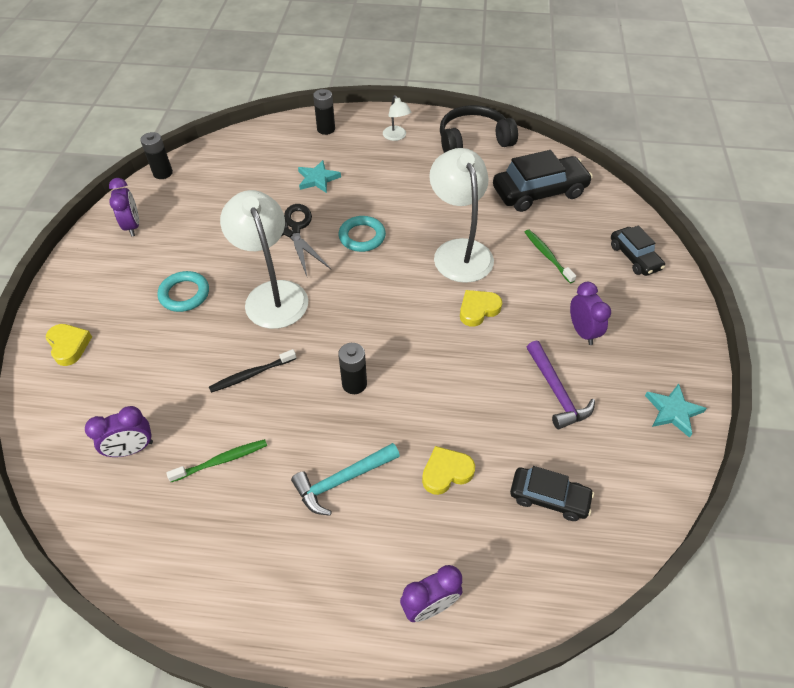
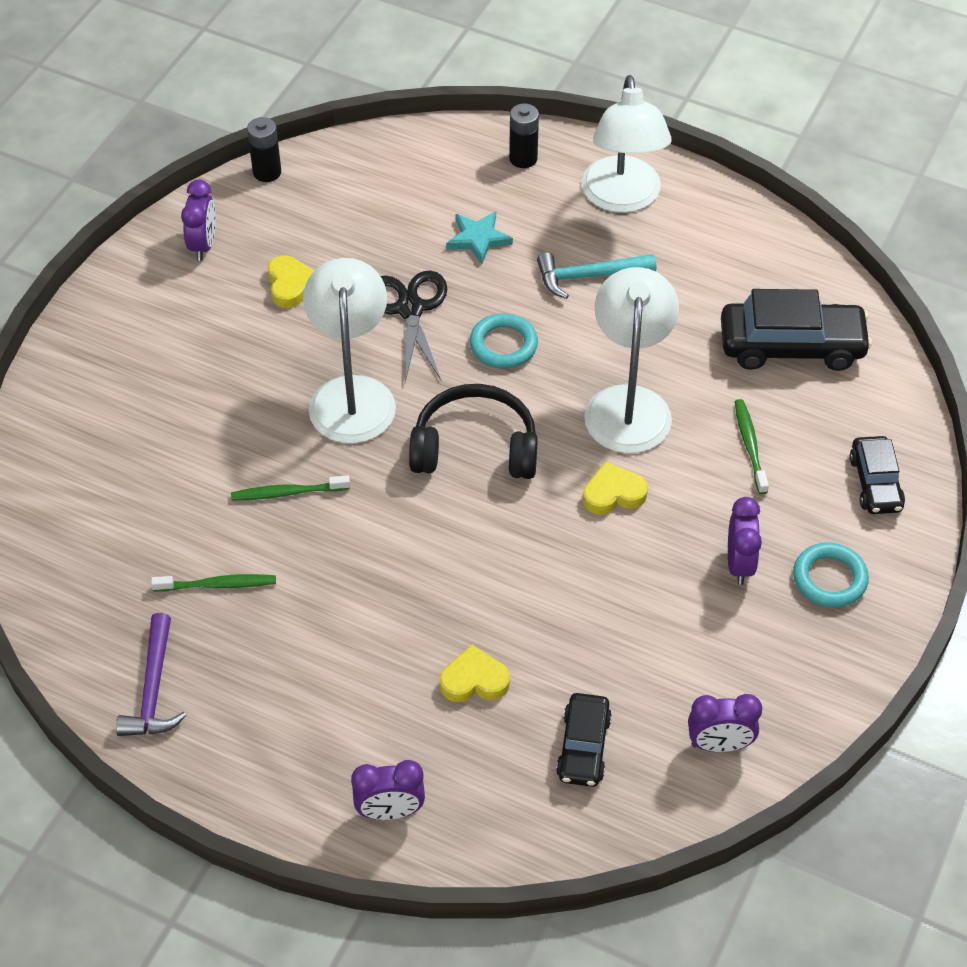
camera: 20 degrees right, 0 degrees up
(69, 346) = (81, 391): yellow heart -> yellow heart (290, 285)
(132, 449) = (121, 540): purple clock -> purple clock (719, 745)
(184, 294) = (240, 362): turquoise ring -> turquoise ring (829, 579)
(252, 374) = (288, 493): black toothbrush -> green toothbrush
(342, 480) = (348, 651): turquoise hammer -> turquoise hammer (589, 276)
(354, 384) = (409, 542): black battery -> none
(396, 136) = (622, 198): white lamp -> white lamp, size x2.13
(473, 140) = (736, 235): black headphones -> black headphones (475, 447)
(549, 497) = (583, 747): black car -> black car turned 60 degrees clockwise
(556, 391) = (661, 629): purple hammer -> purple hammer (153, 689)
(673, 411) = (800, 699): turquoise star -> none

